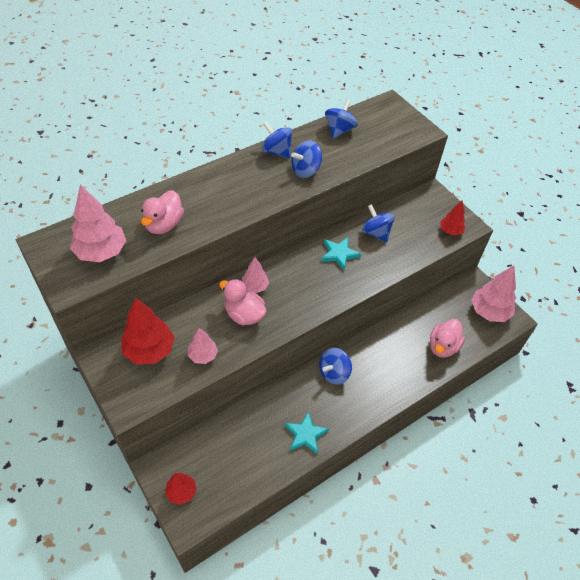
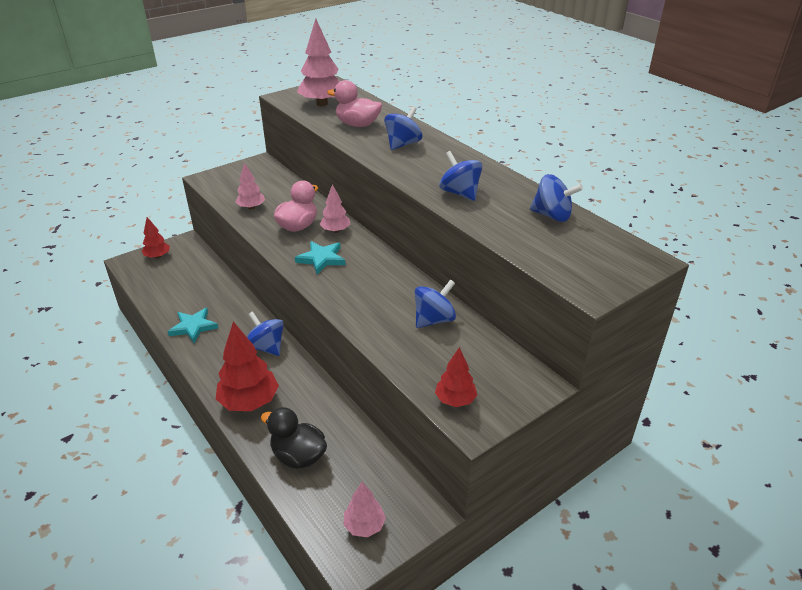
camera: 90 degrees right, 15 degrees down
(149, 350) = (261, 182): red tree -> red tree (249, 402)
(276, 151) = (488, 174): blue spinning top -> blue spinning top (403, 144)
(339, 254) = (390, 288): turquoise star -> turquoise star (321, 259)
(442, 346) = (298, 456): pink duck -> black duck
(489, 312) = (364, 525): pink tree -> pink tree, size x0.57

